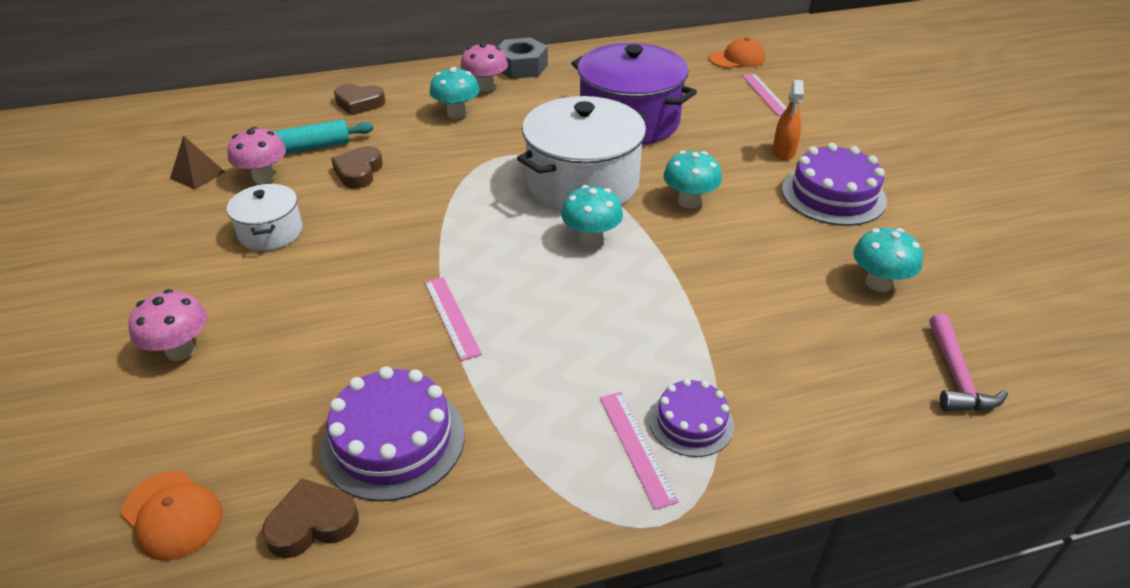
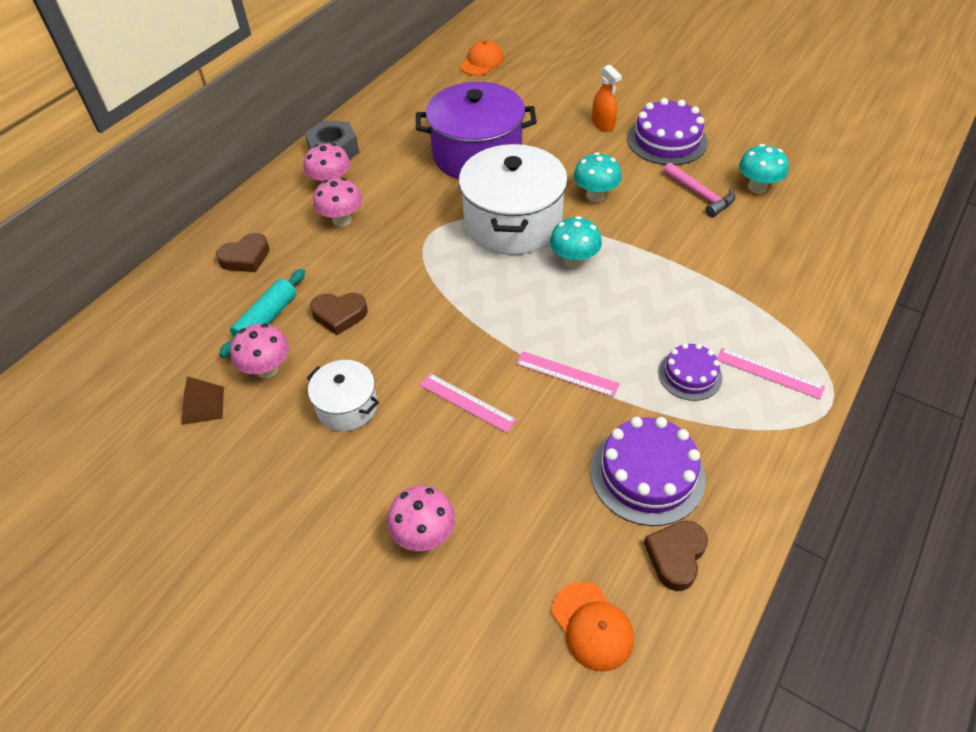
camera: 40 degrees left, 10 degrees up
(172, 515) = (592, 626): orange cap -> orange cap turned 60 degrees clockwise
(359, 172) = (339, 315): brown heart -> brown heart turned 60 degrees counterclockwise
(456, 113) = (342, 220): turquoise mushroom -> pink mushroom
(691, 422) = (775, 338): purple cake -> purple cake (690, 375)
(765, 94) = (537, 83): pink ruler -> pink ruler (467, 402)
(956, 376) = (851, 220): pink hammer -> pink hammer (700, 195)

